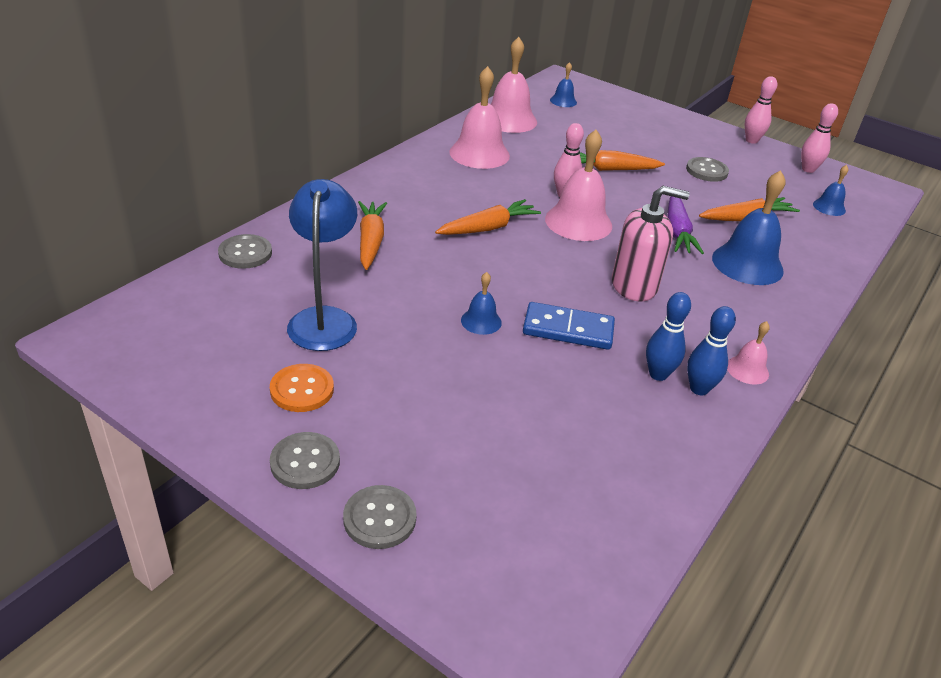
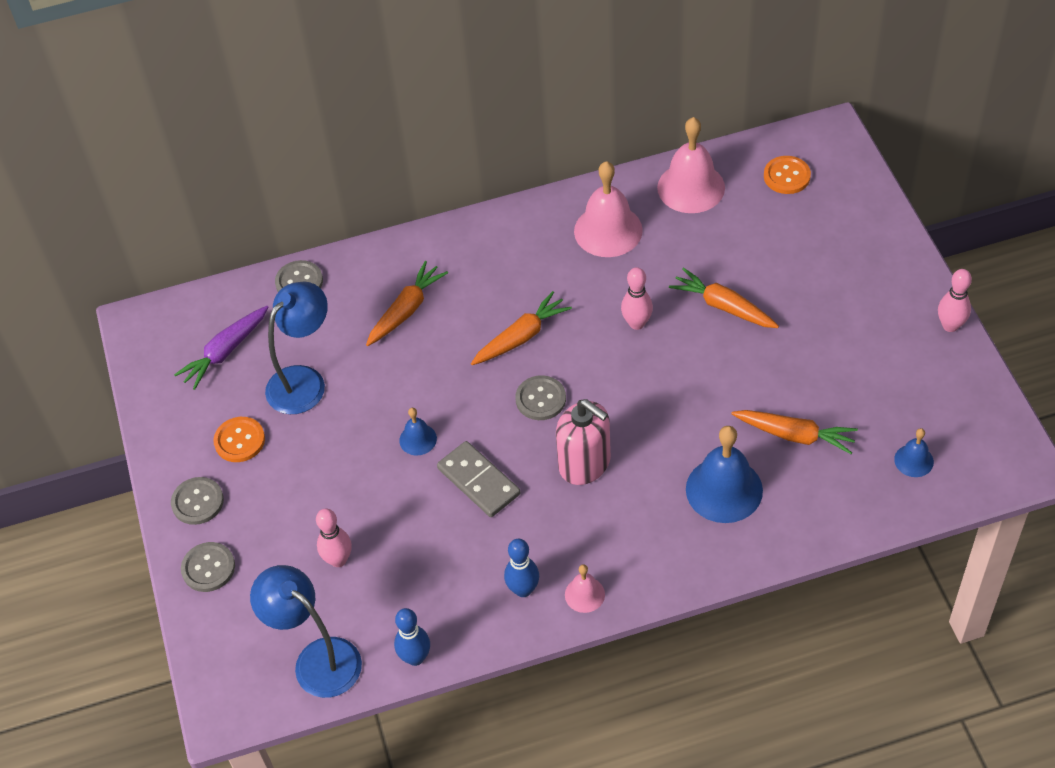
camera: 45 degrees right, 15 degrees up
(488, 228) = (521, 337): orange carrot -> orange carrot turned 45 degrees counterclockwise
(563, 101) = (786, 176): blue bell -> orange button
(568, 329) = (479, 481): blue domino -> grey domino
(578, 222) = (613, 365): pink bell -> none
(591, 543) = (317, 659): none -> blue lamp
(658, 374) = (505, 560): blue bowling pin -> blue bowling pin (415, 657)
(677, 232) = (699, 419): purple carrot -> purple carrot (225, 352)
(706, 171) = (833, 351): grey button -> grey button (540, 399)
(808, 169) = (963, 398): pink bowling pin -> pink bowling pin (338, 560)

